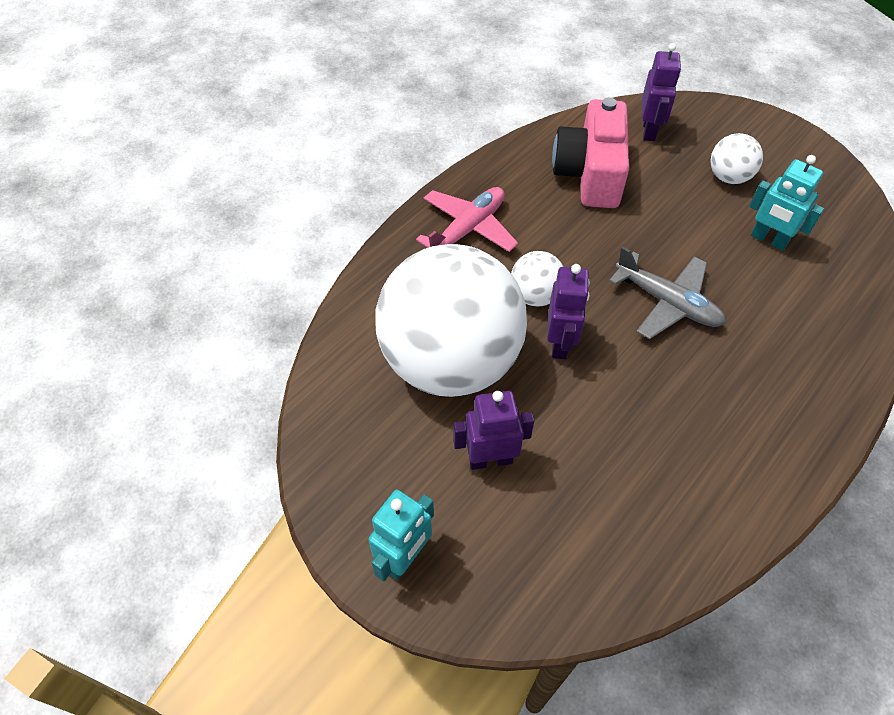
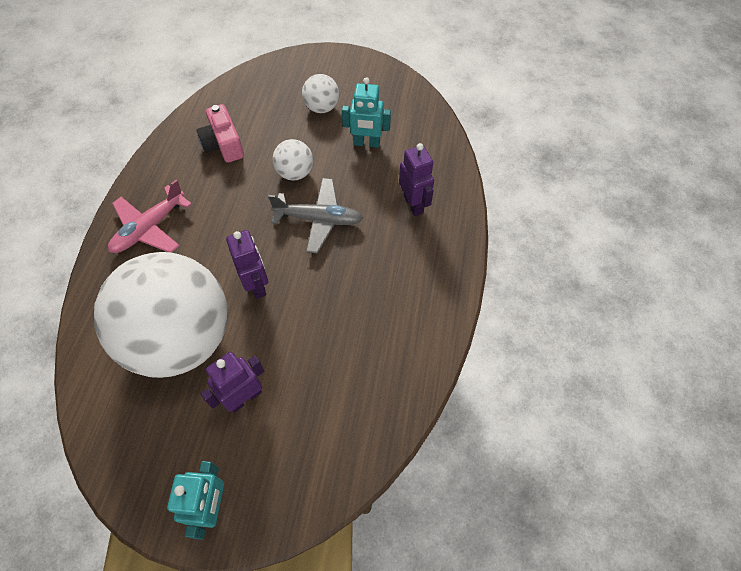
camera: 30 degrees left, 5 degrees up
(468, 229) = (150, 228): pink plane -> pink plane turned 150 degrees counterclockwise
(535, 295) = (223, 257): white ball -> white ball (295, 173)
(590, 173) = (223, 145): pink camera -> pink camera, size x0.66
(649, 130) = (252, 94): purple robot -> purple robot (413, 204)

